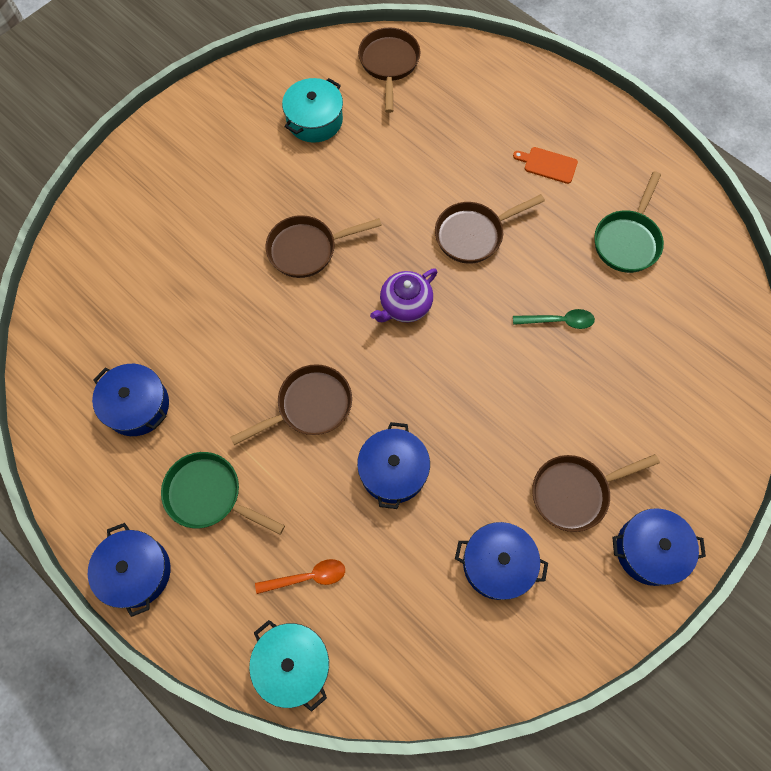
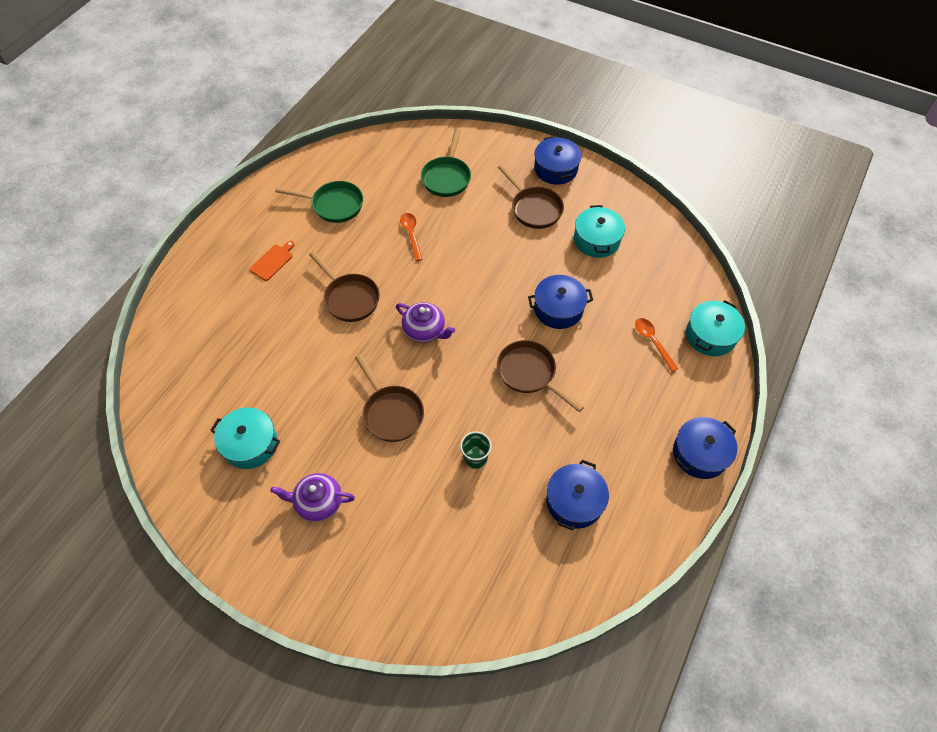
camera: 105 degrees left, 10 degrees down
(209, 495) = (624, 422): green pan -> green pan (447, 177)
(224, 319) = (475, 458): none -> green cup
(230, 168) = (318, 502): none -> purple teapot
(389, 64) = (176, 397): brown pan -> none
(497, 564) = (596, 240): blue pot -> turquoise pot
(548, 165) = (273, 261): orange cutting board -> orange cutting board turned 150 degrees counterclockwise
(558, 321) = (411, 235): green spoon -> orange spoon

